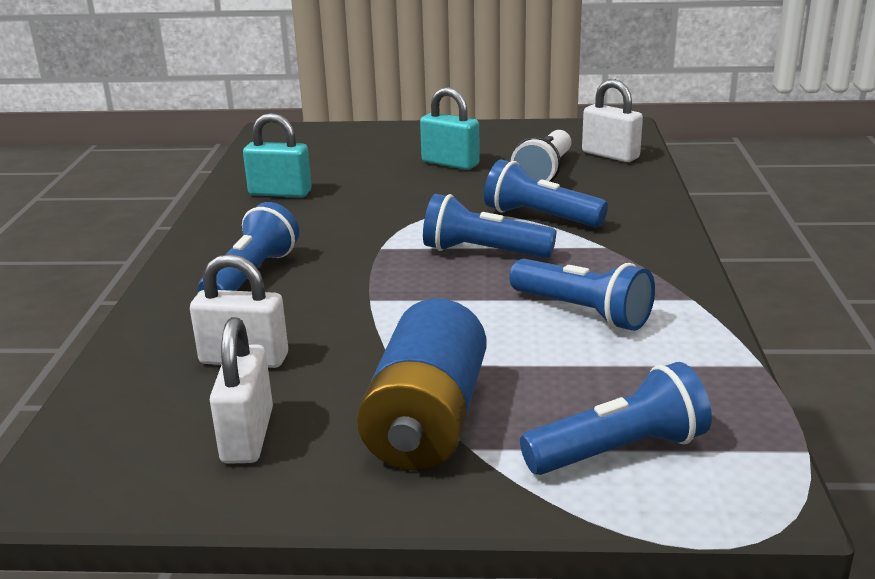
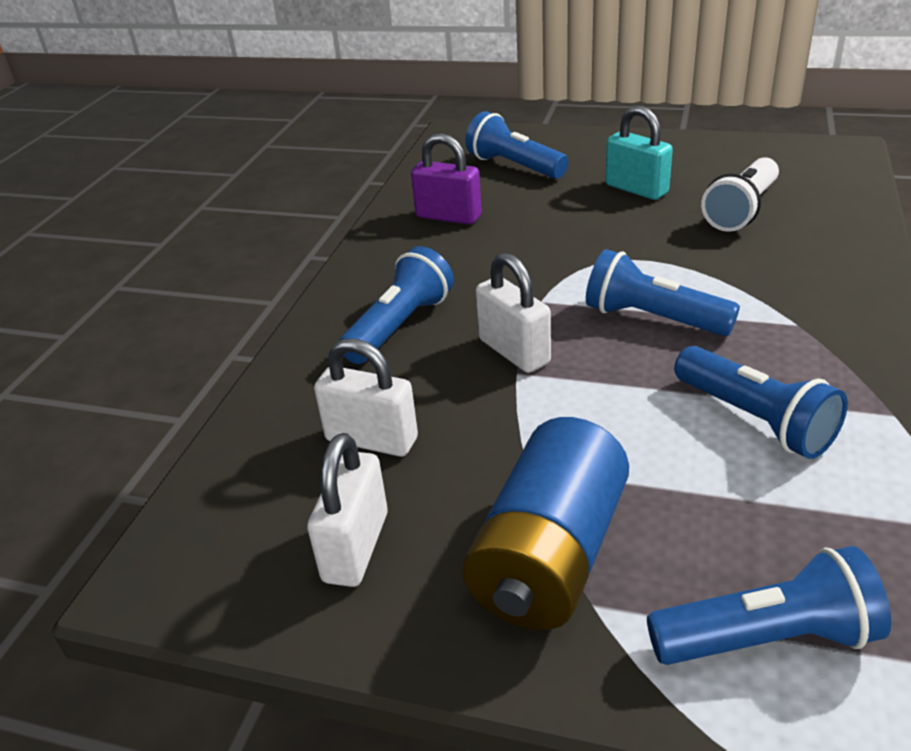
camera: 15 degrees right, 10 degrees up
(280, 193) = (448, 216): turquoise padlock -> purple padlock
(540, 217) = (726, 274): blue flashlight -> blue flashlight (514, 166)
(610, 155) = (823, 190): white padlock -> white padlock (514, 351)

